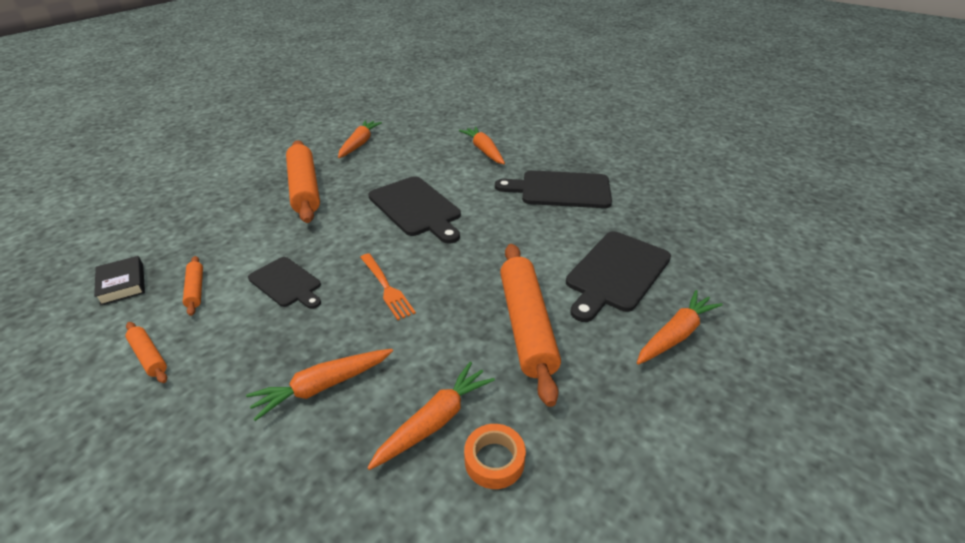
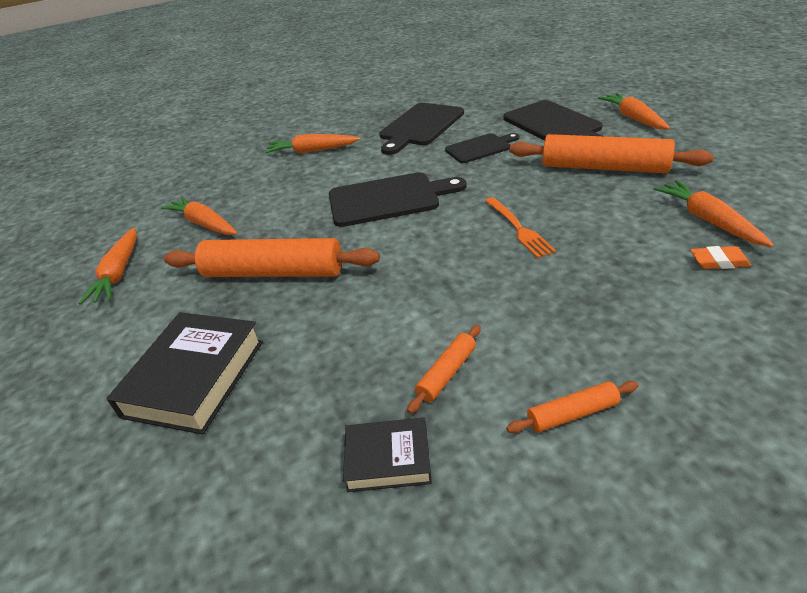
camera: 60 degrees left, 0 degrees up
(195, 289) = (446, 373): orange rolling pin -> orange rolling pin turned 60 degrees counterclockwise
(199, 197) = (195, 378): none -> black book
(286, 283) = (475, 294): black cutting board -> black cutting board (480, 148)
(323, 386) = (656, 275): orange carrot -> orange carrot (119, 273)
(353, 433) = (719, 261): none -> orange eraser
(386, 287) = (518, 228): orange fork -> orange fork turned 75 degrees clockwise
(494, 460) = (750, 200): orange tape -> none

